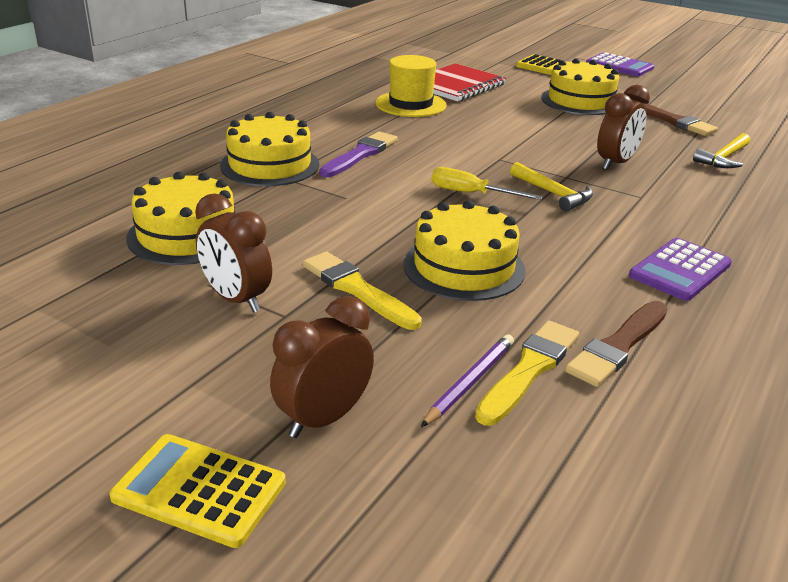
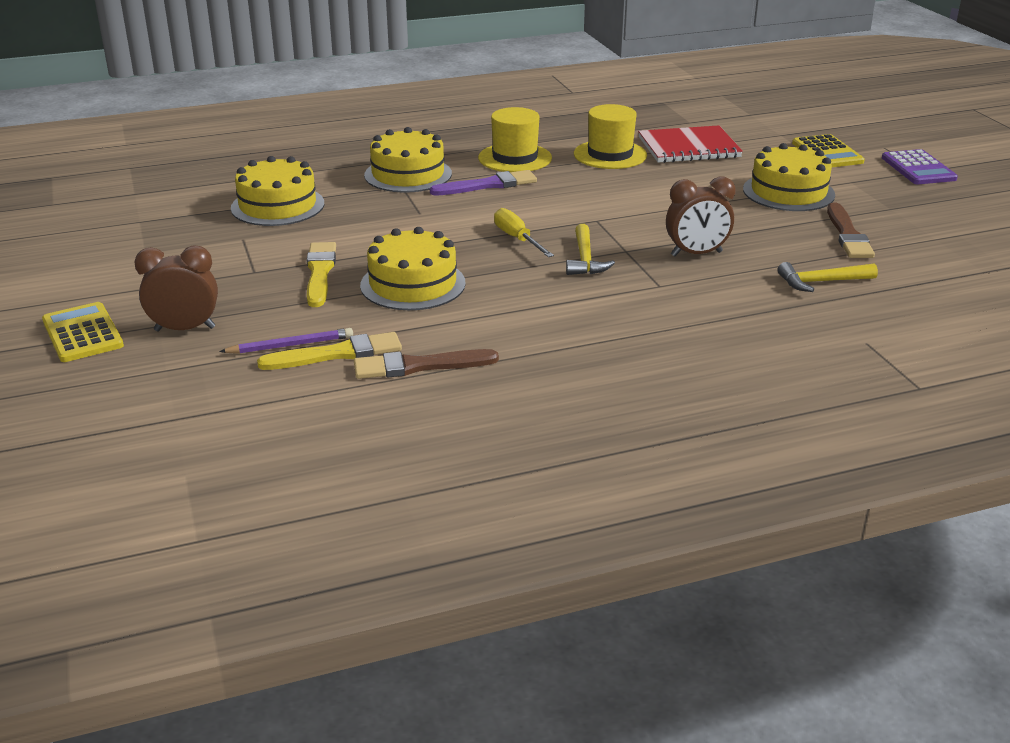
camera: 40 degrees right, 0 degrees up
(236, 299) = (243, 253): brown clock -> none
(340, 126) = (515, 158): none -> yellow hat
(680, 270) = (569, 343): purple calculator -> none

